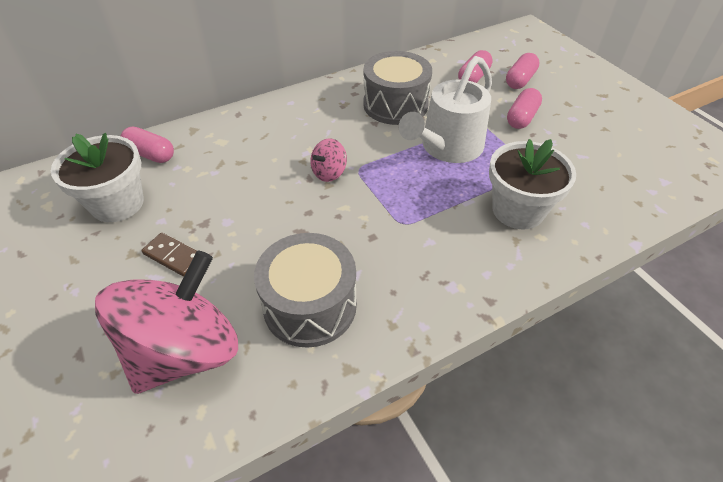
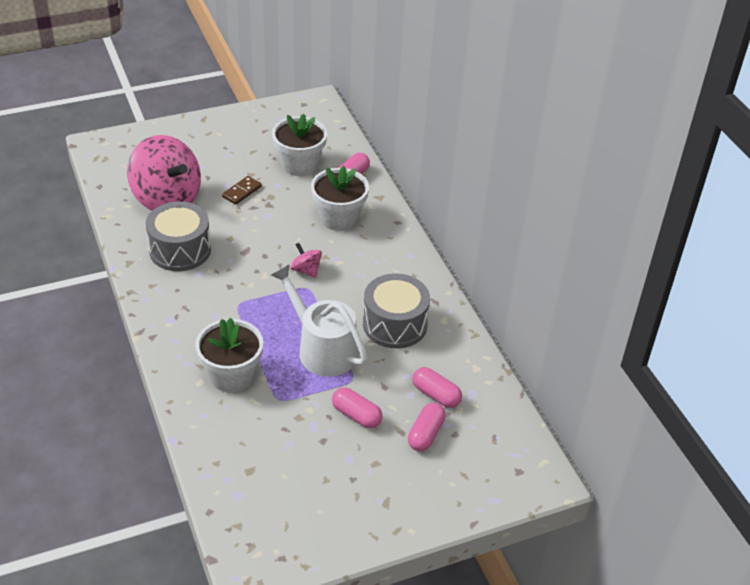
camera: 95 degrees right, 5 degrees down
(232, 157) = (339, 218): none -> white flower pot
(520, 80) = (425, 434): pink capsule -> pink capsule turned 75 degrees clockwise

